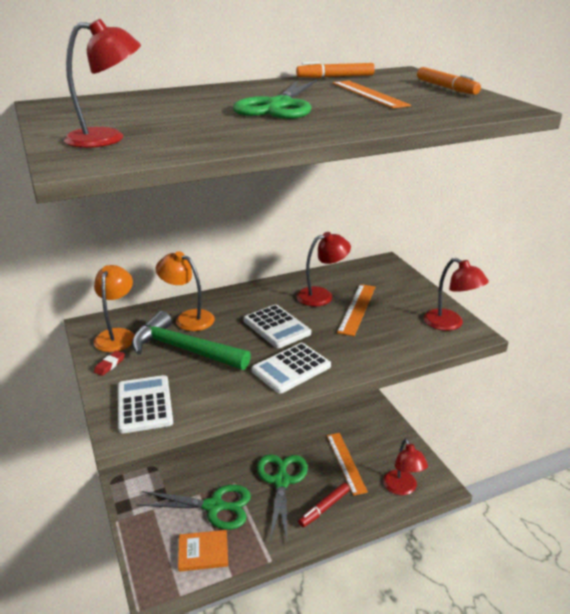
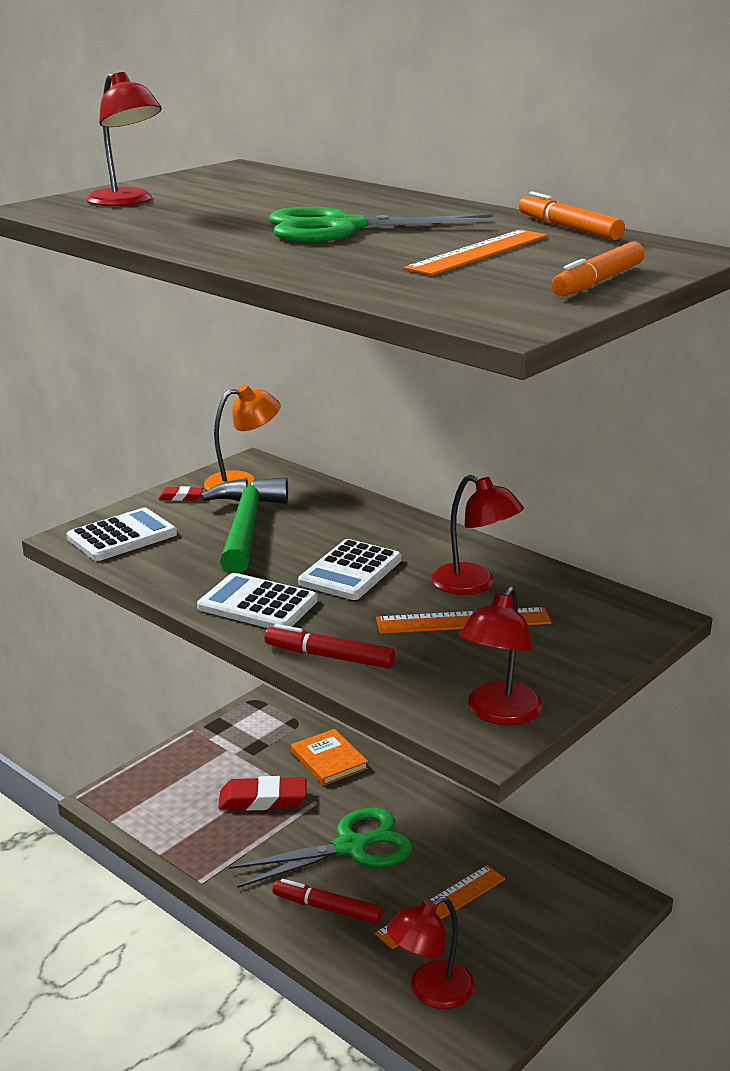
camera: 65 degrees right, 5 degrees down
(188, 318) = (318, 510): orange lamp -> none
(203, 552) = (183, 816): orange book -> orange book (329, 760)
(214, 506) = (263, 799): green scissors -> red eraser
(369, 358) = (330, 657): none -> red marker

